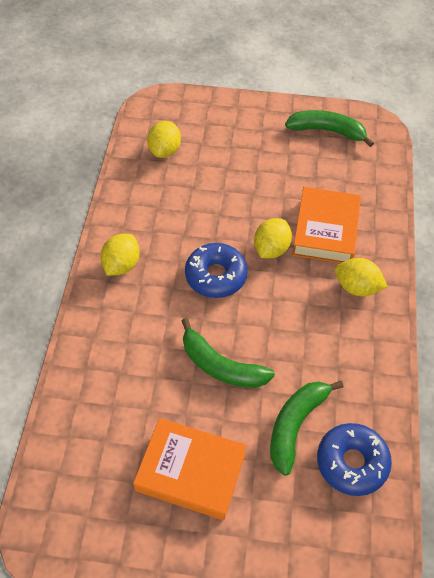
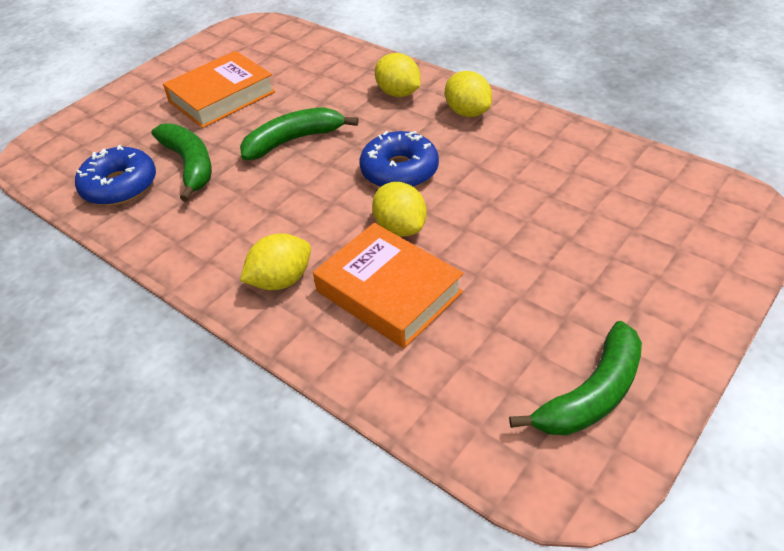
camera: 125 degrees right, 10 degrees down
(165, 151) = (636, 190): yellow lemon -> yellow lemon (398, 93)

